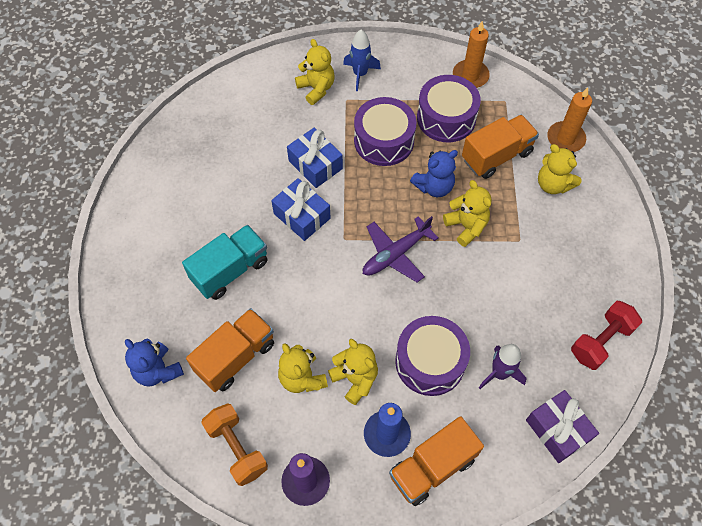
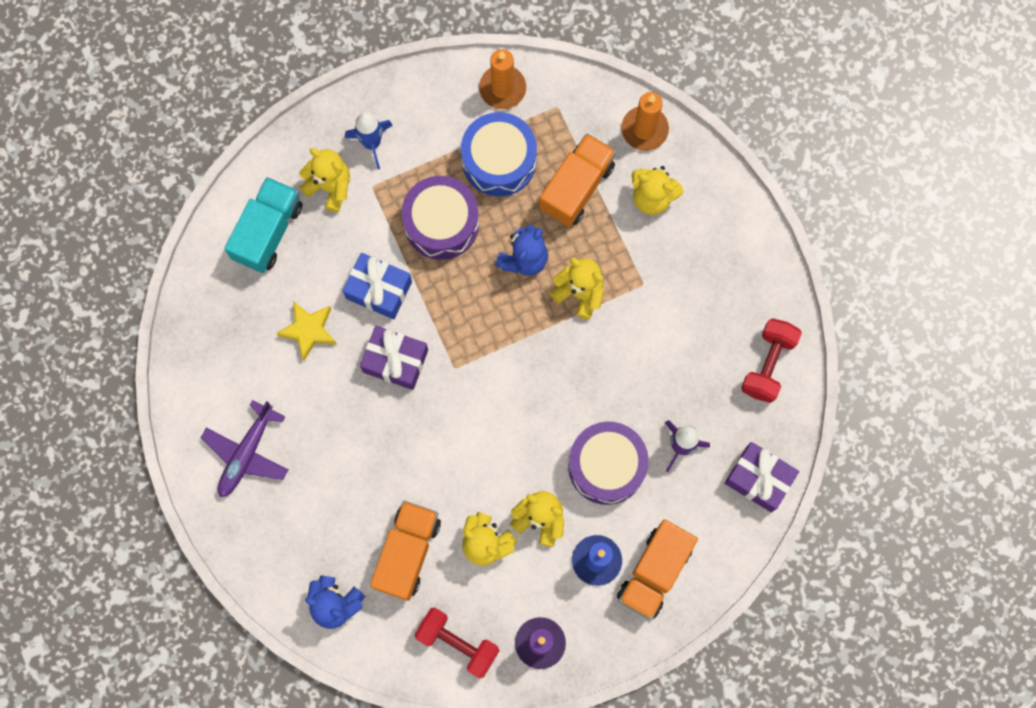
camera: 25 degrees left, 15 degrees up
(230, 270) = (350, 461): turquoise truck -> turquoise truck (268, 231)
(237, 448) = (457, 643): orange dumbbell -> red dumbbell
(250, 171) = (309, 330): none -> yellow star
(302, 216) = (395, 361): blue gift -> purple gift
(396, 254) = (519, 360): purple plane -> purple plane (247, 453)
(446, 118) = (499, 161): purple drum -> blue drum

